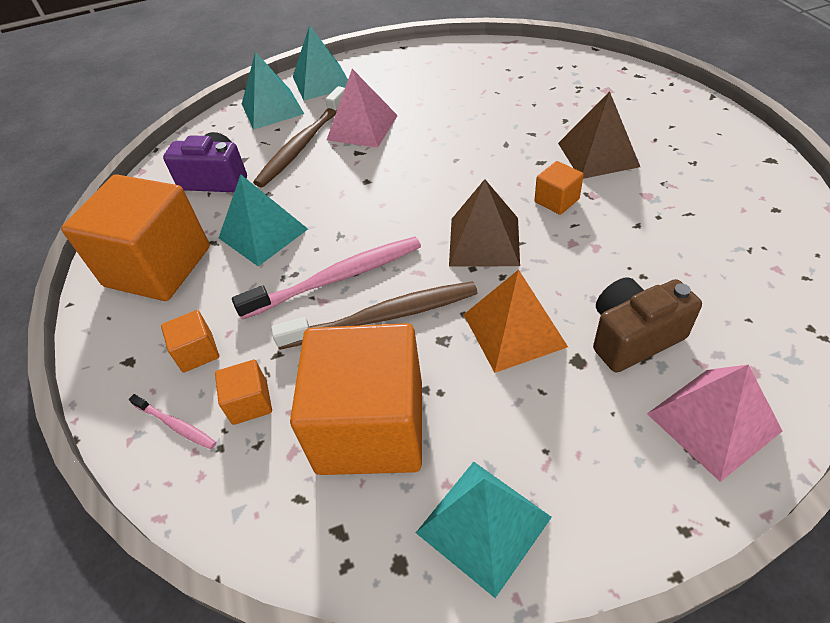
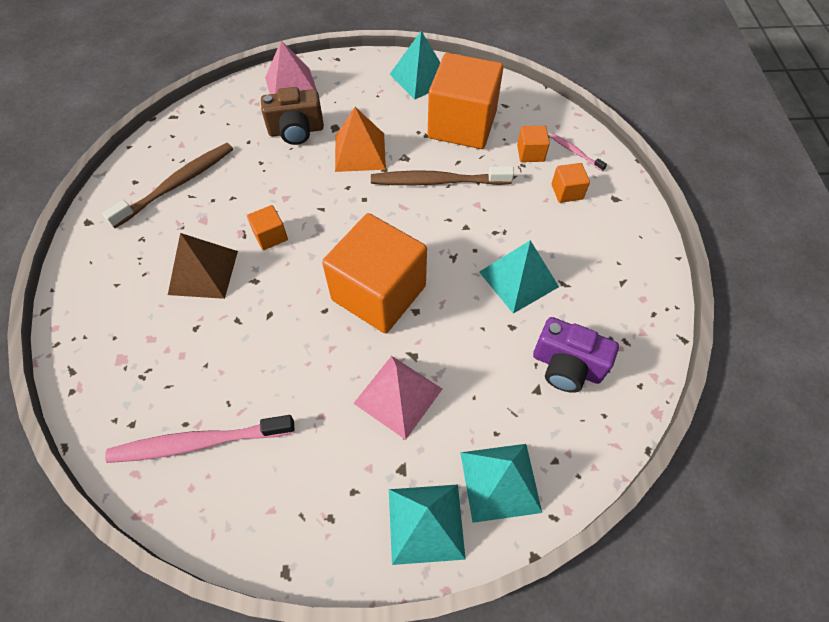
camera: 170 degrees left, 10 degrees up
(158, 266) = (609, 272): orange cube -> orange cube (379, 293)
(303, 144) = (469, 390): brown toothbrush -> brown toothbrush (177, 184)
(337, 278) = (463, 218): pink toothbrush -> pink toothbrush (199, 442)
(484, 241) = (345, 217): brown pyramid -> none

